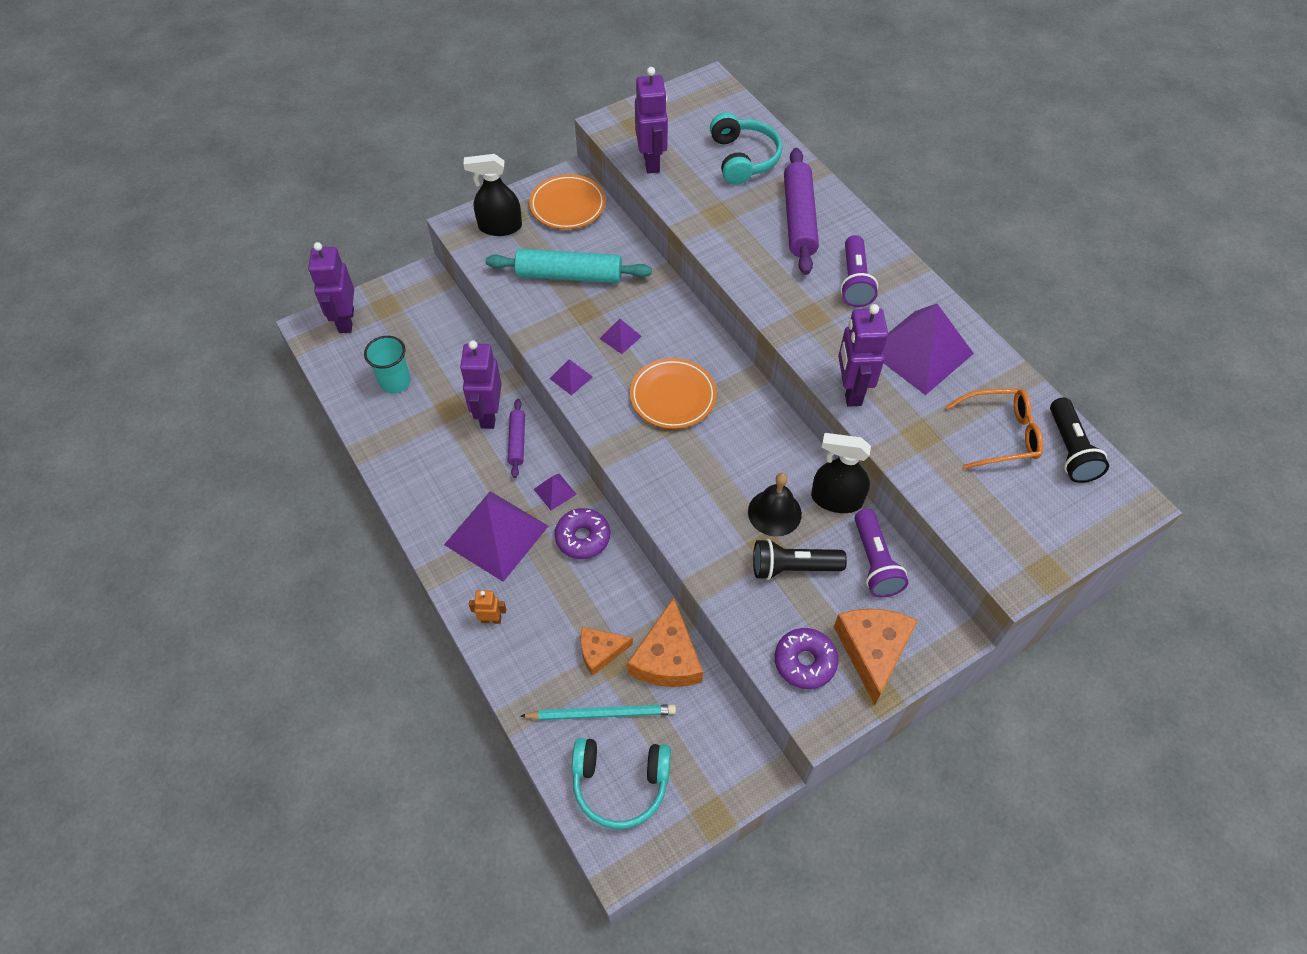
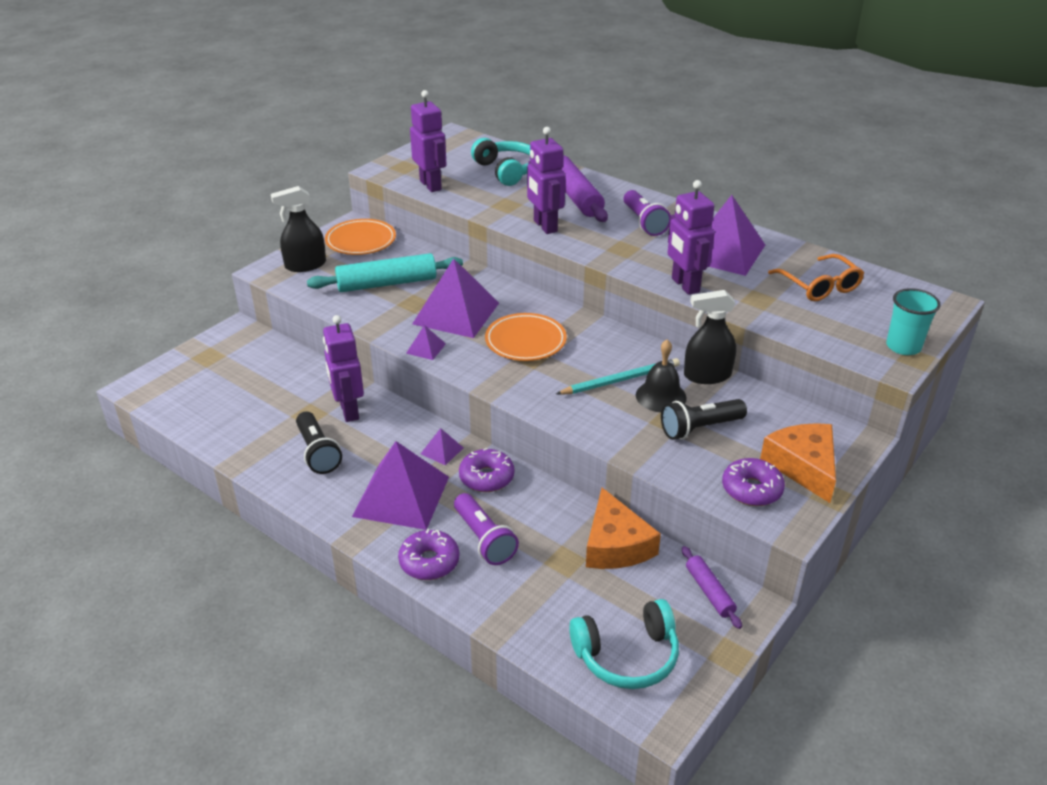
camera: 20 degrees left, 20 degrees down
(346, 320) = (171, 375): purple robot -> purple robot (544, 226)
(395, 382) = (243, 408): turquoise cup -> turquoise cup (903, 346)
(491, 619) = (429, 562): orange robot -> purple donut
(517, 441) = (386, 423): purple rolling pin -> purple rolling pin (709, 592)
(600, 651) = (550, 557): orange cheese -> none
(602, 713) = (578, 605): turquoise pencil -> turquoise pencil (621, 380)
(620, 337) = (456, 313): purple pyramid -> purple pyramid, size x2.33
(875, 562) = (765, 408): purple flashlight -> purple flashlight (484, 539)
(1000, 434) = (819, 286): orange glasses -> orange glasses turned 90 degrees clockwise
(1070, 450) = (877, 283): black flashlight -> black flashlight (318, 452)

